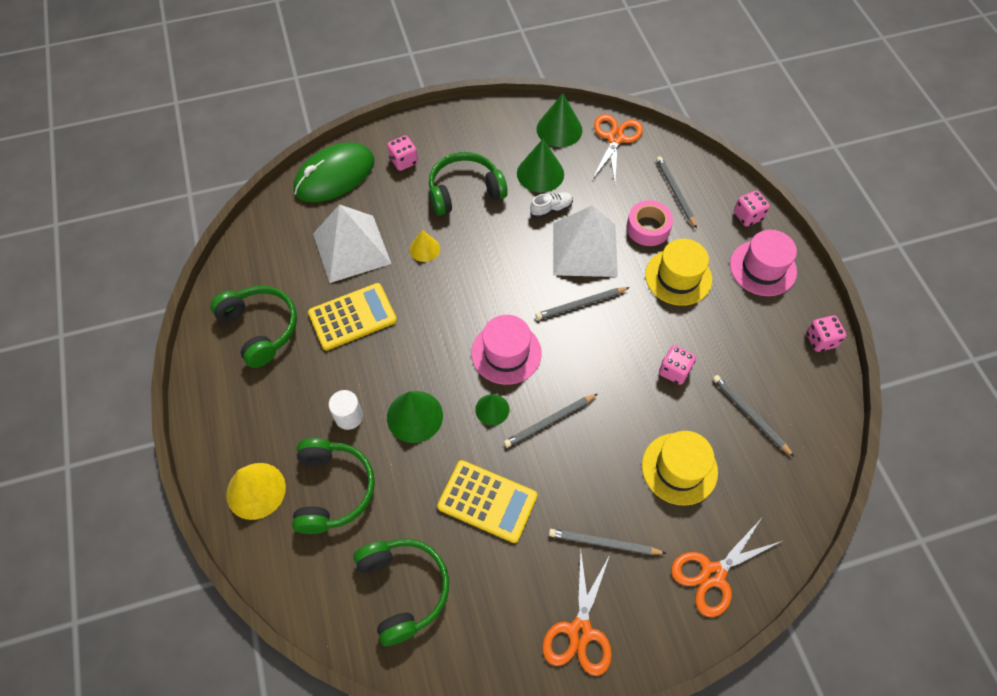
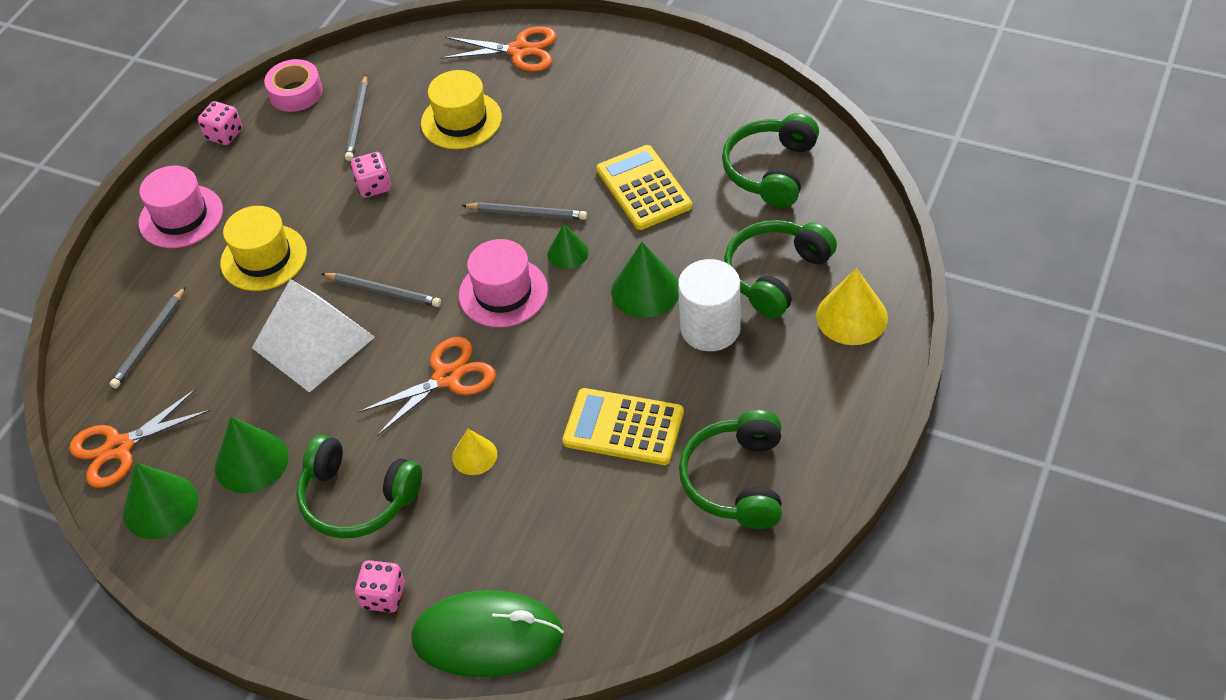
camera: 135 degrees left, 10 degrees down
(349, 416) = (710, 328): white cylinder -> white cylinder, size x1.67
(351, 248) = (555, 513): white pyramid -> none
(551, 209) = (292, 409): white shoe -> none
(580, 631) = (655, 74): orange scissors -> orange scissors (447, 377)
(604, 543) = (579, 110): grey pencil -> none
(648, 228) = (226, 322): pink tape -> pink tape (296, 93)
(747, 216) = (121, 270): pink dice -> none

